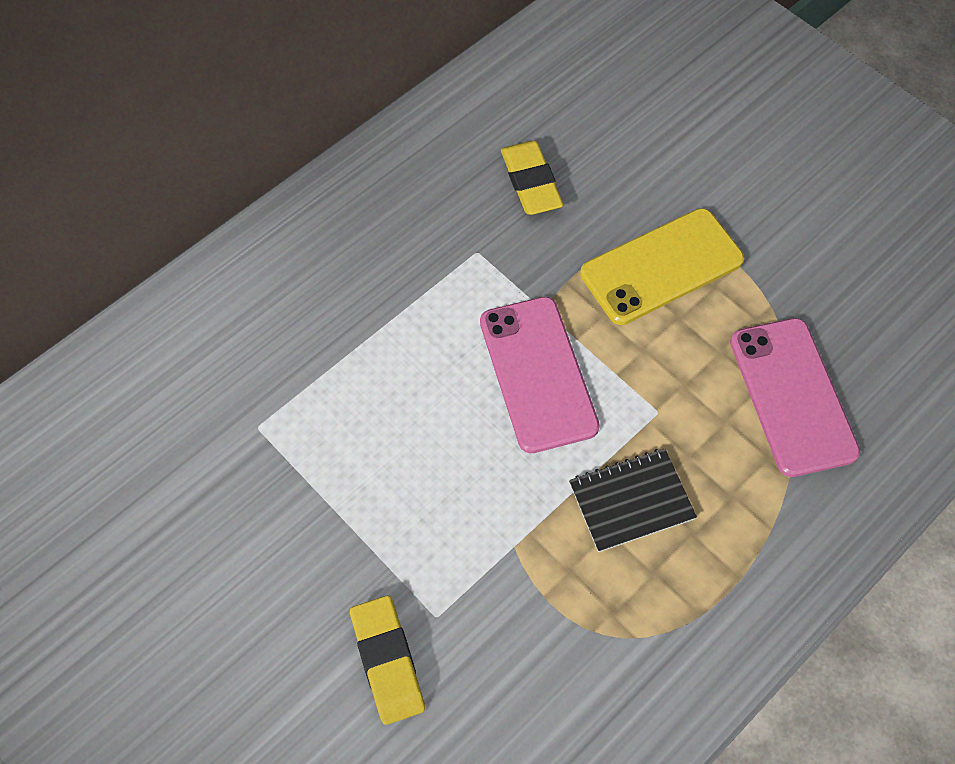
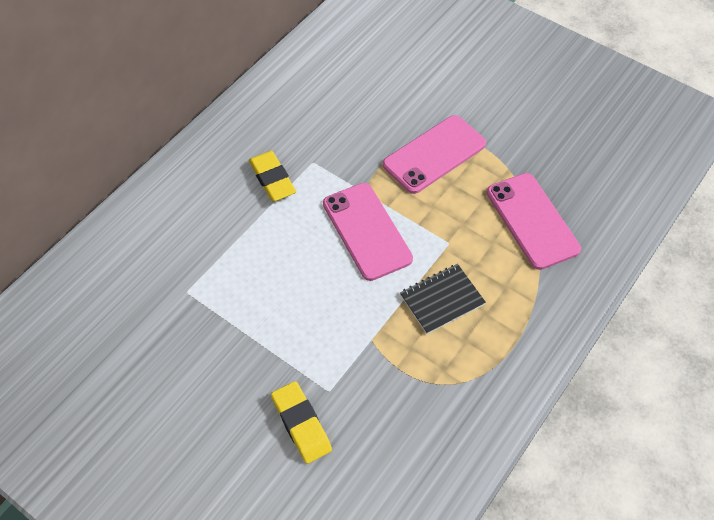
camera: 10 degrees left, 5 degrees down
(531, 182) = (340, 114): yellow eraser -> yellow eraser (272, 179)
(662, 267) = (434, 154): yellow phone -> pink phone

